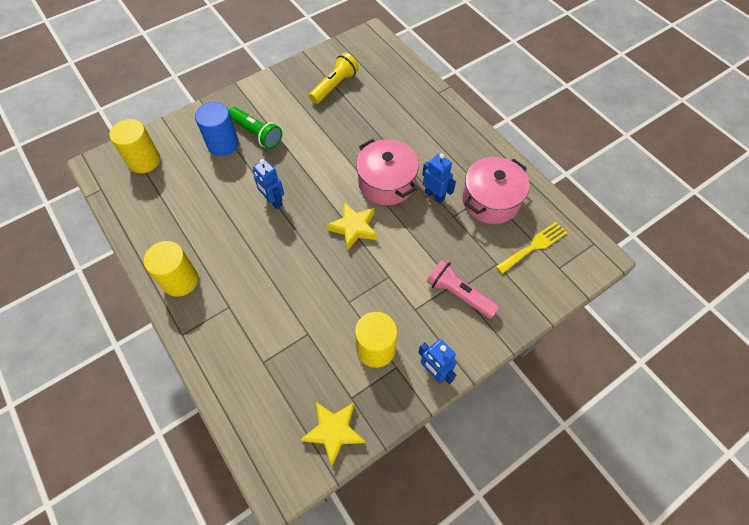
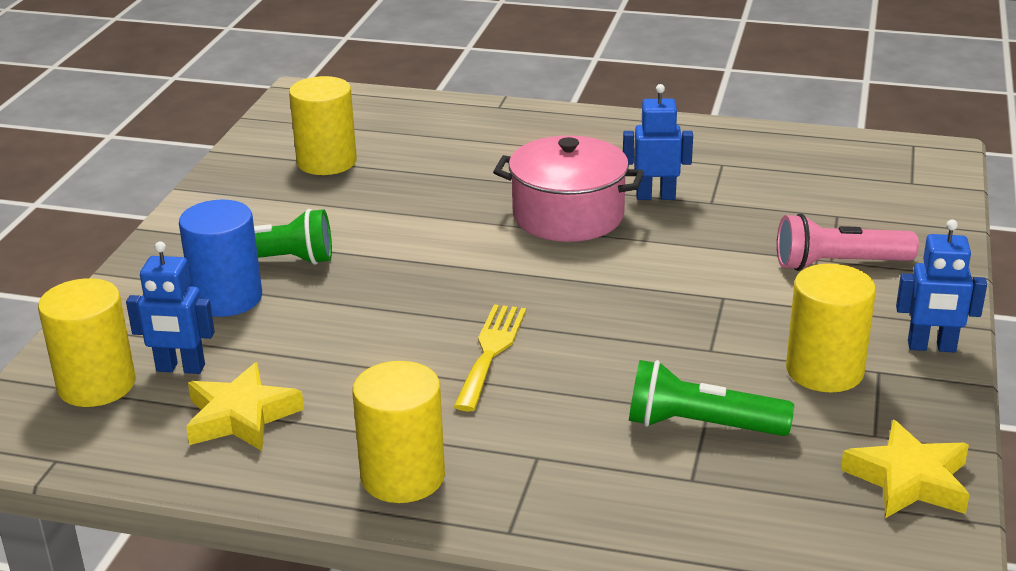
camera: 40 degrees left, 30 degrees down
(273, 201) = (422, 314): blue robot -> blue robot (180, 368)
(297, 338) = (701, 425): none -> green flashlight
(335, 86) = (326, 162): yellow flashlight -> yellow cylinder
(354, 228) = (594, 278): yellow star -> yellow star (241, 416)
(490, 200) = (734, 167): pink pot -> none
(534, 246) = (853, 179): yellow fork -> yellow fork (491, 352)

